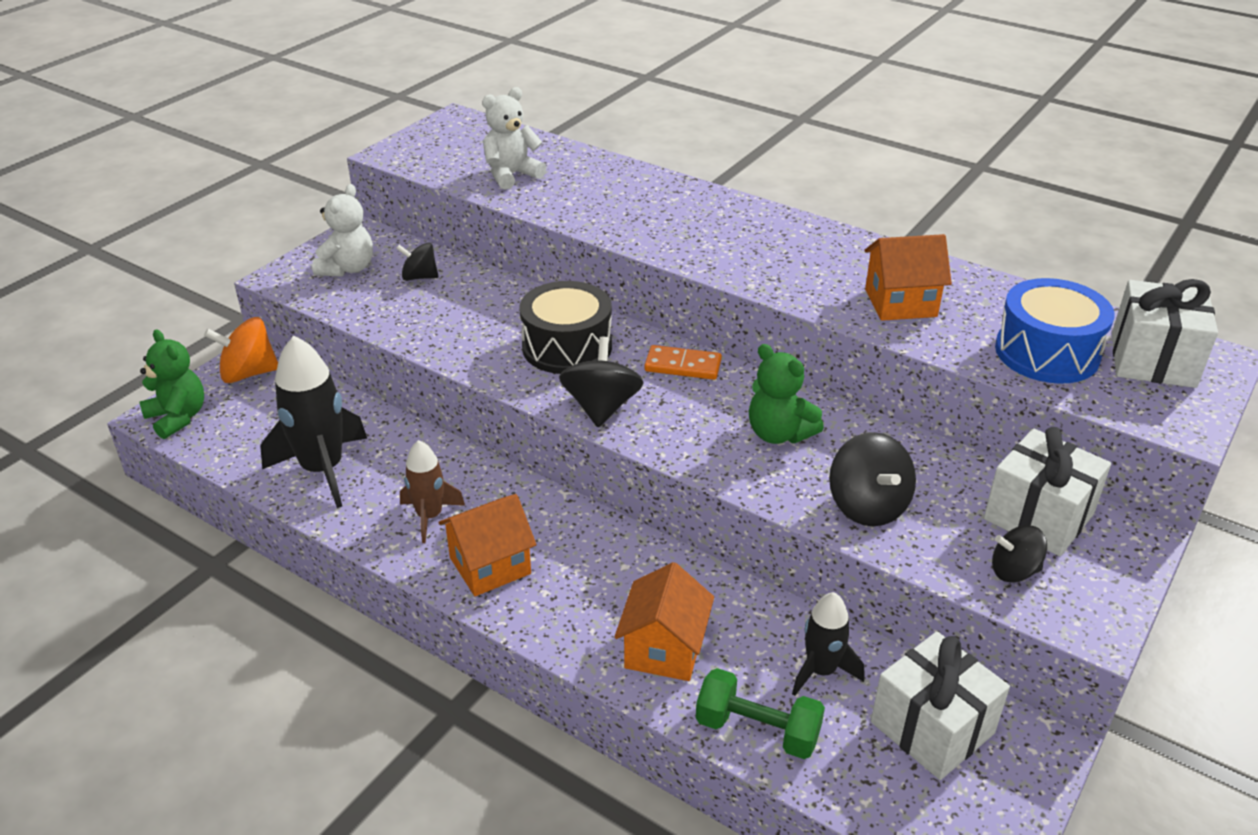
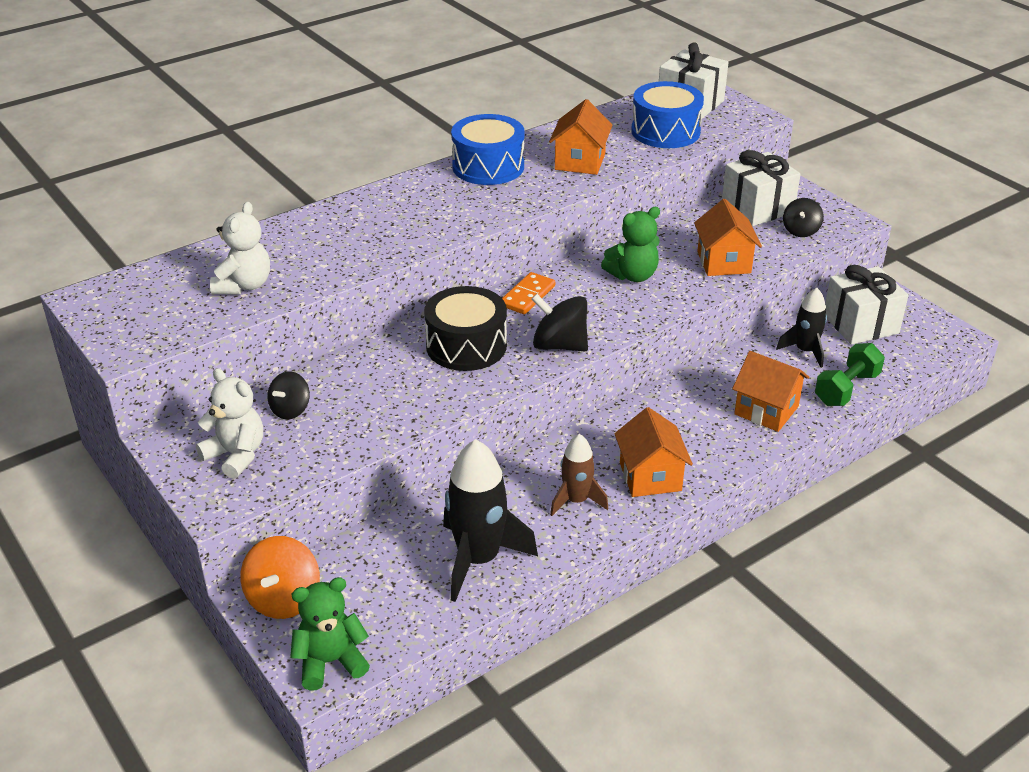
camera: 70 degrees left, 0 degrees up
(511, 175) = (244, 285): white teddy bear -> white teddy bear turned 150 degrees counterclockwise
(831, 246) = (488, 166): none -> blue drum
(867, 506) = (723, 262): black spinning top -> orange house

